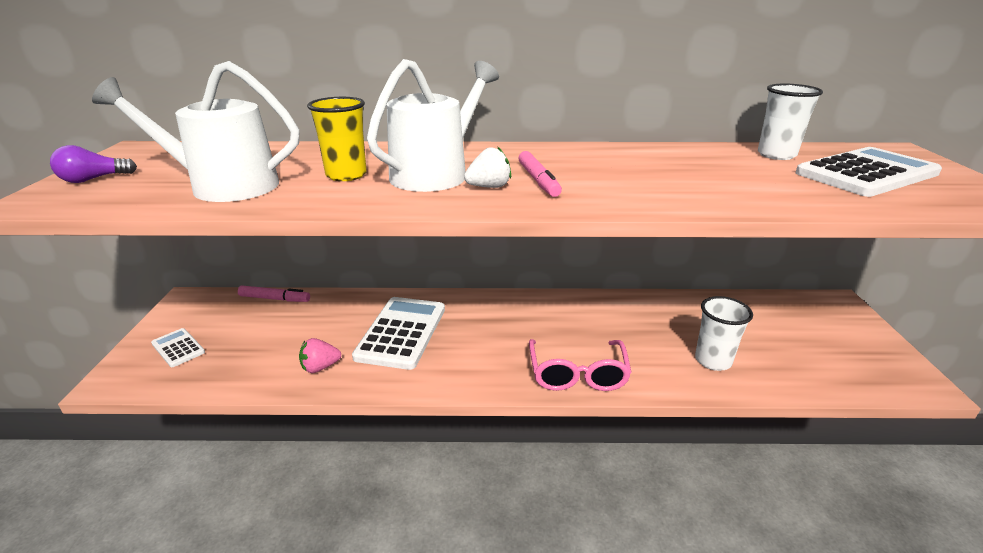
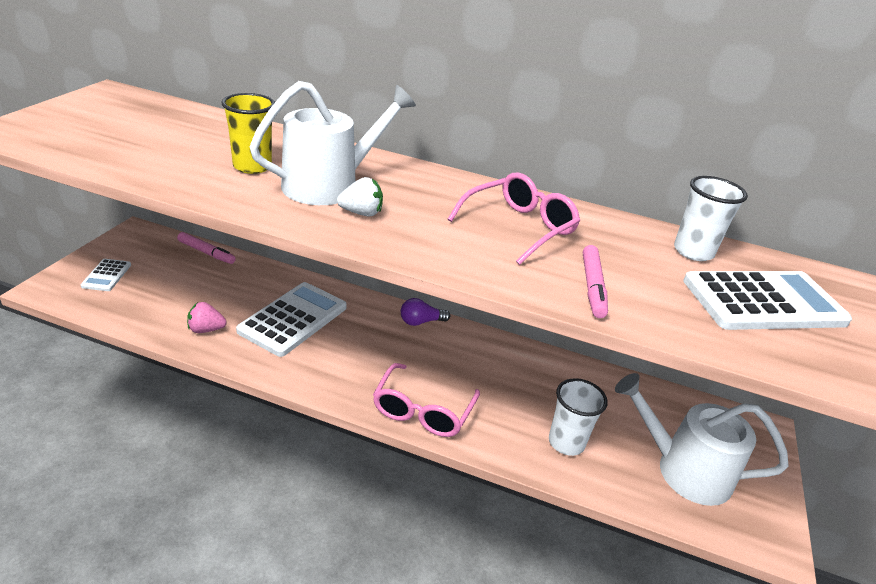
camera: 15 degrees right, 5 degrees up
(94, 179) = (57, 119): purple light bulb -> purple light bulb (421, 322)
(178, 348) = (106, 275): white calculator -> white calculator turned 150 degrees counterclockwise
(224, 186) = (147, 153): white watering can -> white watering can (684, 470)
(538, 180) = (413, 218): pink marker -> pink marker (592, 287)
(632, 168) = (519, 227): none -> pink glasses

